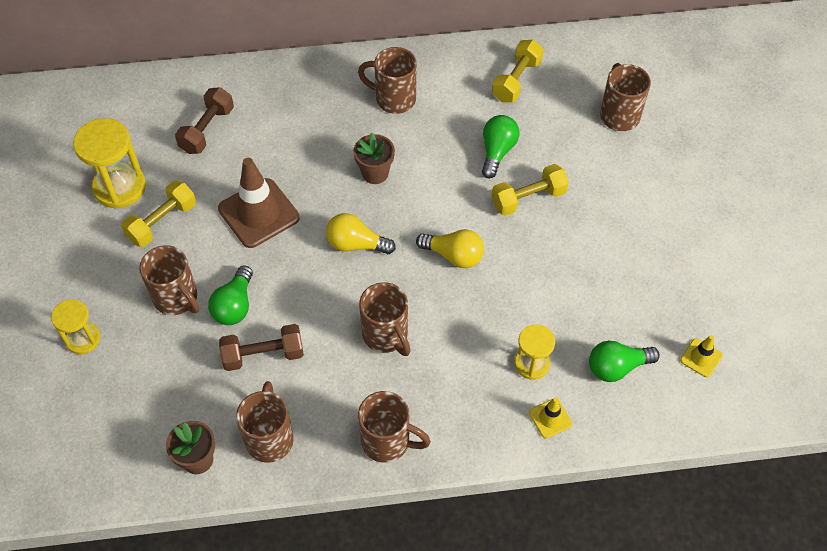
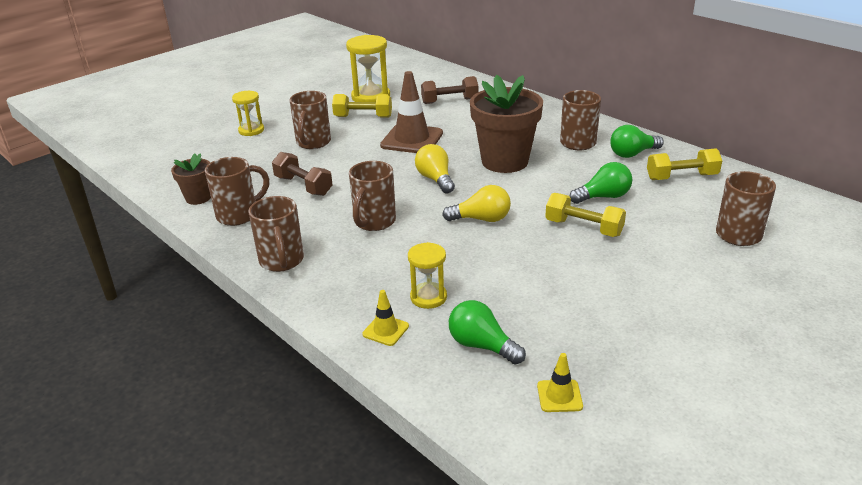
camera: 55 degrees right, 25 degrees down
(234, 305) = (330, 161): green light bulb -> green light bulb (632, 154)
(375, 173) = (504, 161): brown flower pot -> brown flower pot, size x1.96
(454, 255) = (481, 219): yellow light bulb -> yellow light bulb turned 75 degrees counterclockwise

